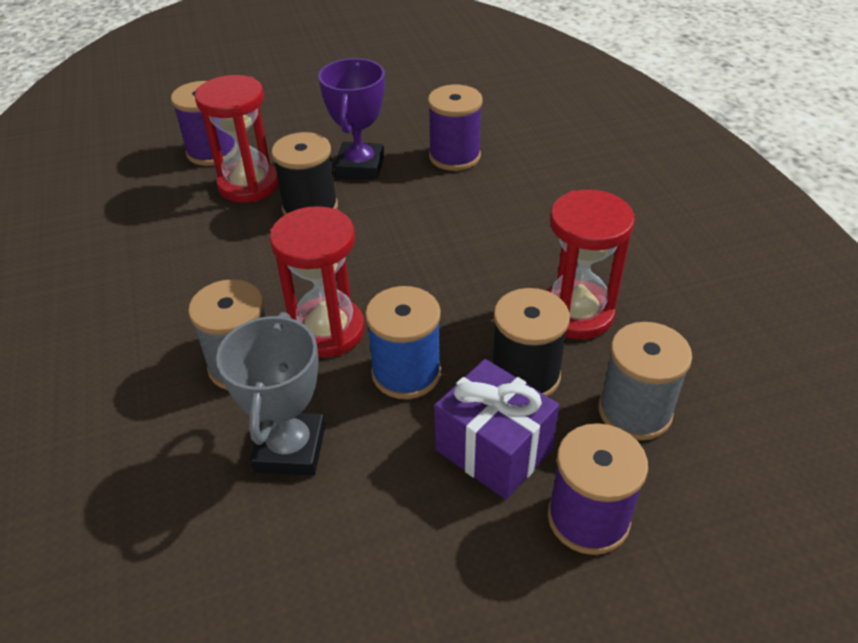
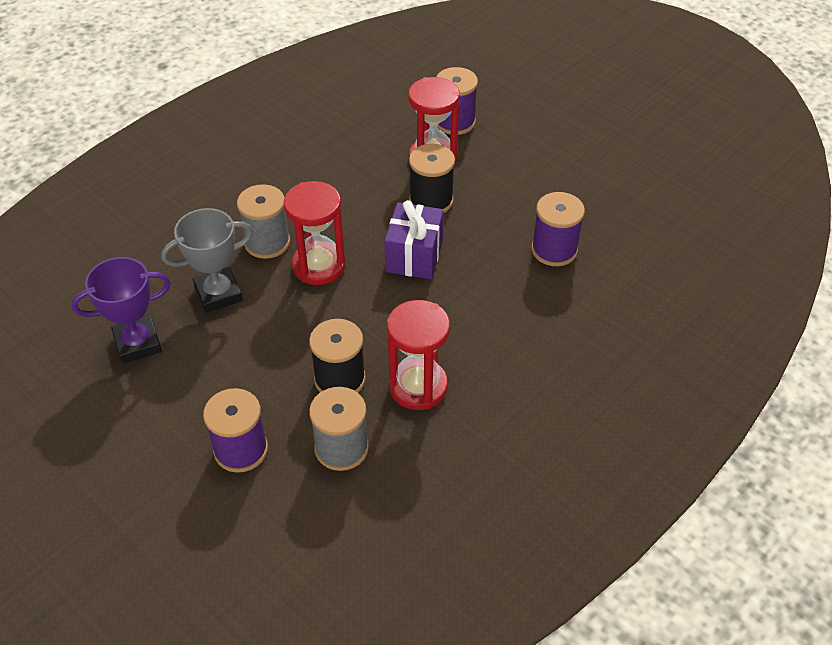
camera: 60 degrees right, 5 degrees up
(360, 166) = (498, 203): purple trophy -> purple trophy (138, 343)
(406, 373) = (306, 319): blue spool -> none
(493, 450) = (268, 386): purple gift -> purple gift (414, 256)

